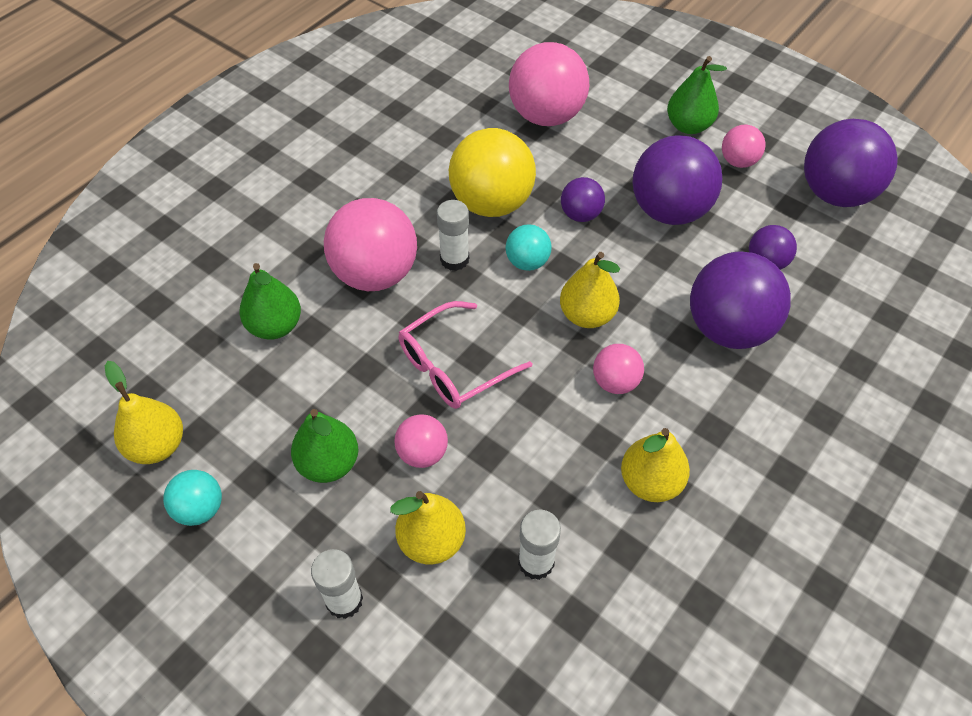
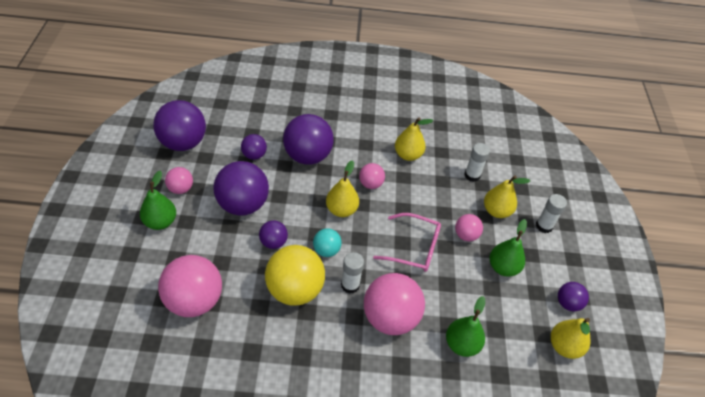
camera: 130 degrees left, 5 degrees down
(200, 509) = (567, 303): turquoise ball -> purple ball

